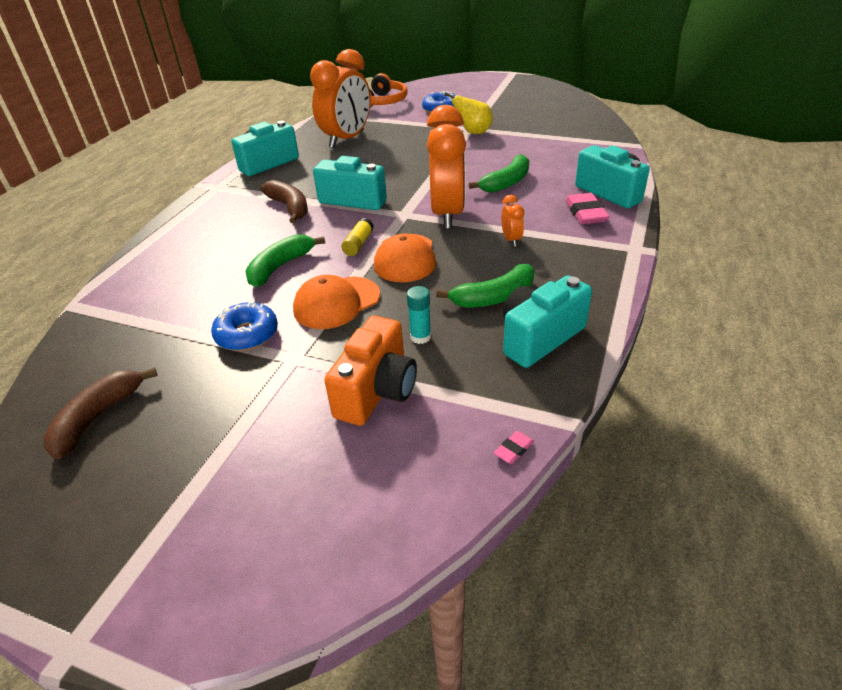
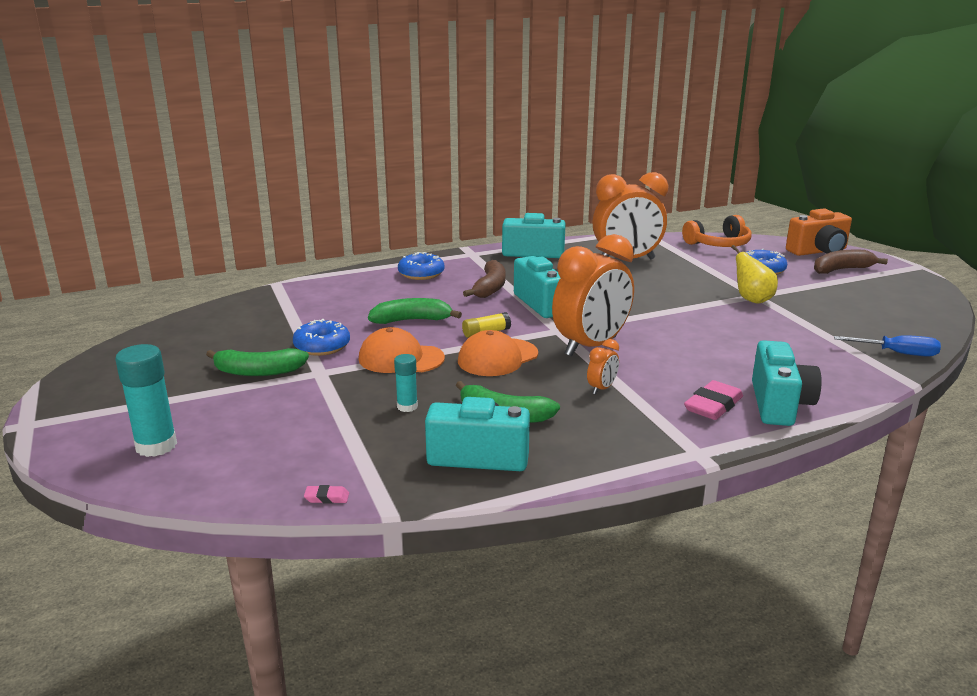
camera: 45 degrees right, 15 degrees down
(98, 417) = (190, 343): brown banana -> brown banana (841, 269)
(206, 224) = (421, 273): none -> blue donut
(281, 535) = (156, 446): none -> turquoise glue stick
(377, 391) = (324, 417): orange camera -> orange camera (818, 251)
(506, 182) = (693, 349): green banana -> green banana (258, 372)
(600, 130) = (897, 353): none -> blue screwdriver

